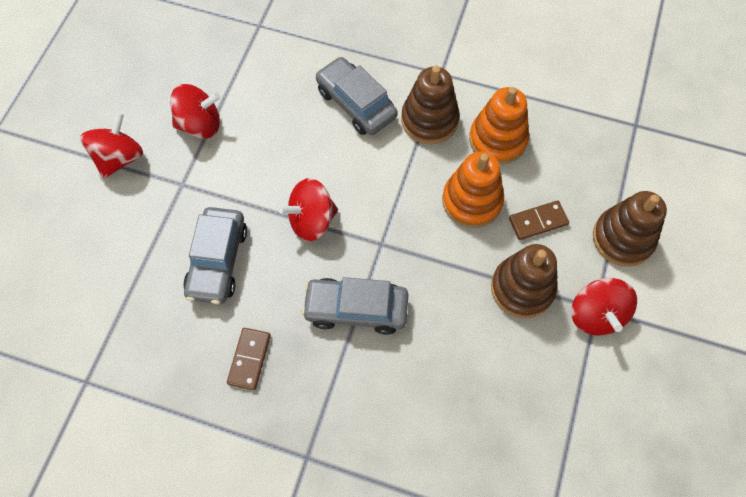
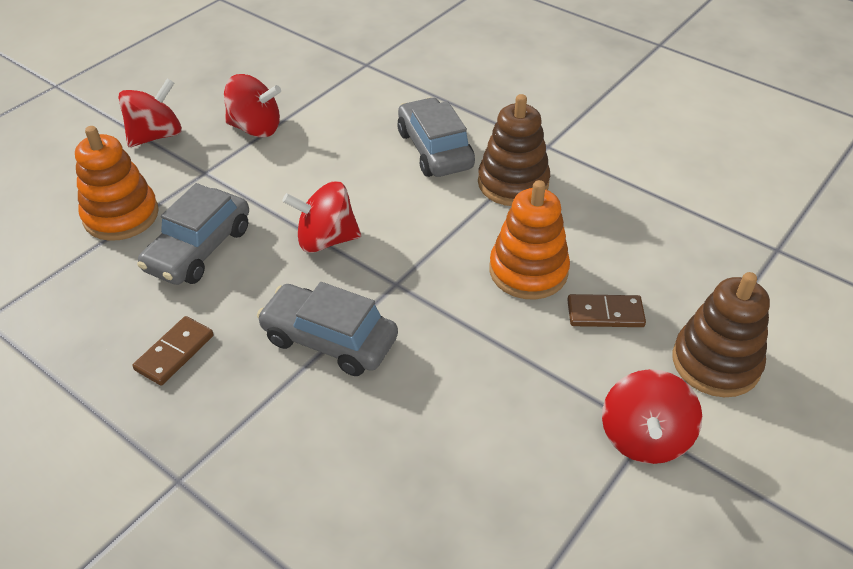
camera: 20 degrees right, 20 degrees down
(497, 140) = (588, 221): orange stacking toy -> orange stacking toy (121, 215)
(522, 288) = (552, 378): brown stacking toy -> none

